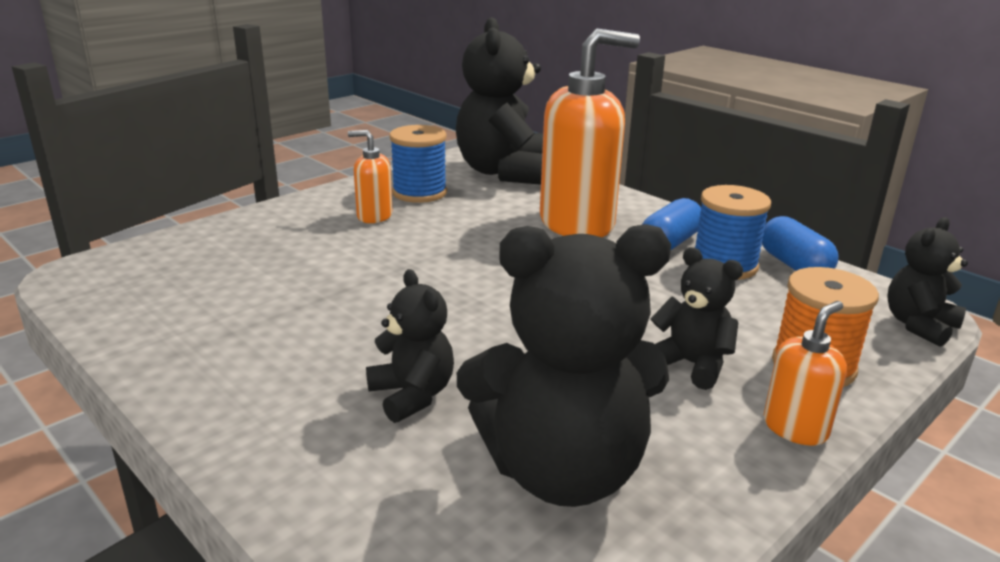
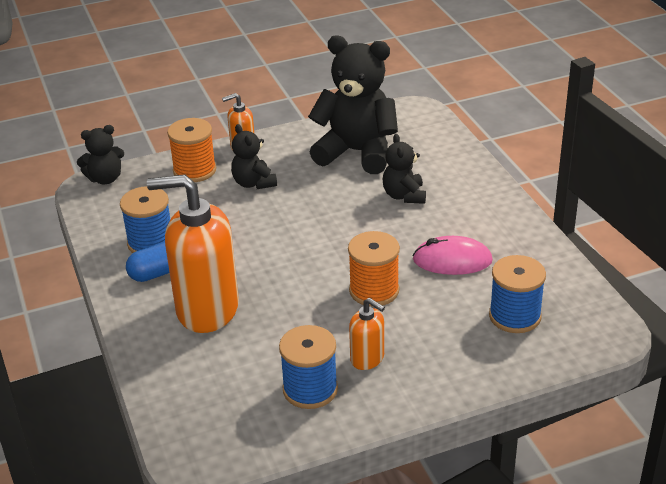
camera: 155 degrees left, 10 degrees up
(203, 270) = (515, 316): none -> blue spool
(298, 313) = (452, 260): none -> pink mouse
(396, 266) = (374, 290): none -> orange spool
(504, 172) = (205, 409): black teddy bear -> none
(794, 265) = (106, 233): blue capsule -> none

